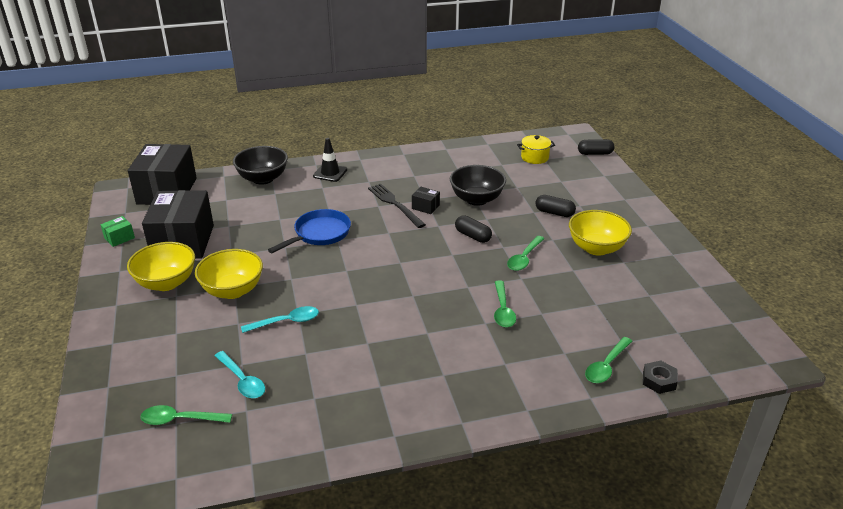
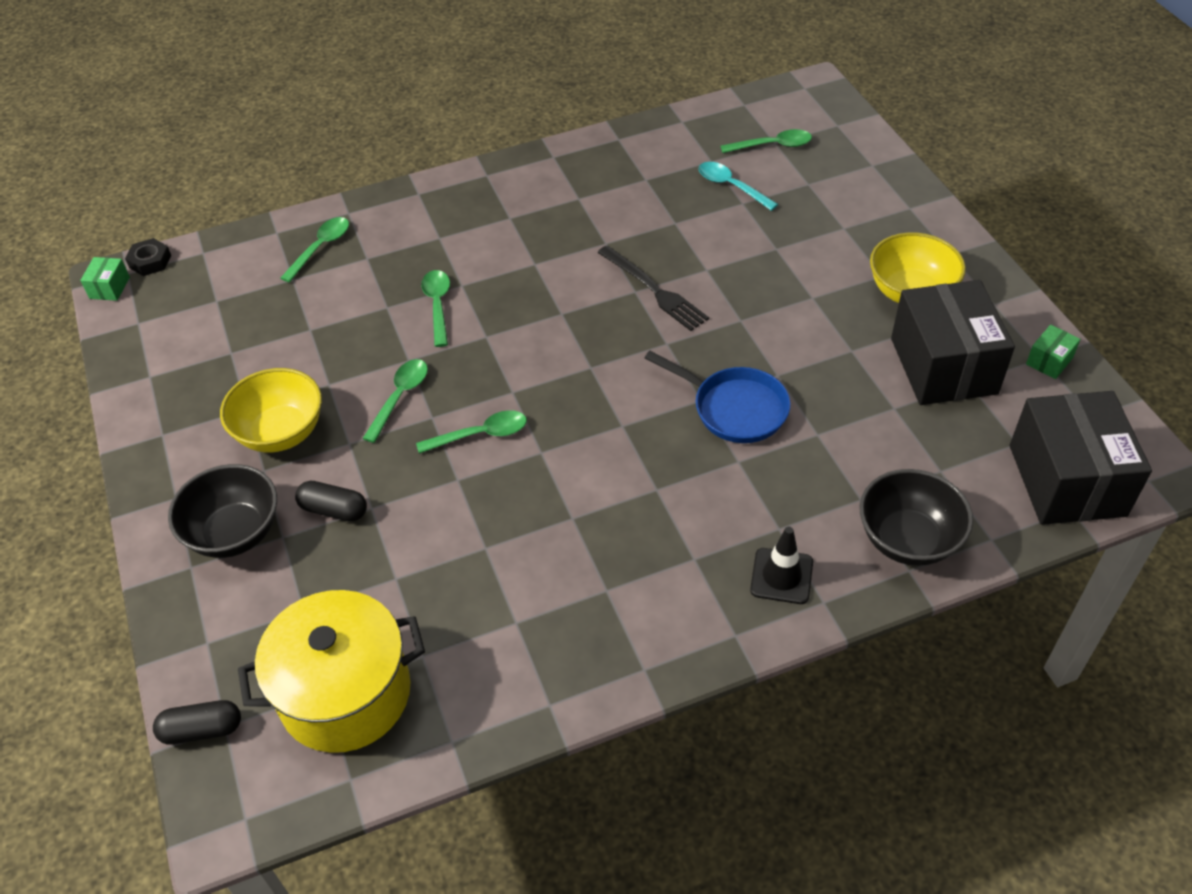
camera: 175 degrees right, 15 degrees up
(233, 290) = (811, 292): yellow bowl -> none
(286, 322) = (715, 257): turquoise spoon -> none
(319, 234) = (734, 408): blue pan -> blue pan turned 90 degrees counterclockwise
(395, 204) = (626, 497): black fork -> black fork (654, 290)
(425, 207) = (569, 496): black box -> none
(473, 236) = (481, 435): black capsule -> green spoon
(476, 199) = (475, 530): black bowl -> black bowl (235, 533)
(534, 157) = (345, 693): yellow pot -> yellow pot, size x2.08
(659, 380) = (265, 239): black nut -> black nut (150, 261)
(774, 352) = (109, 288): none -> green box

